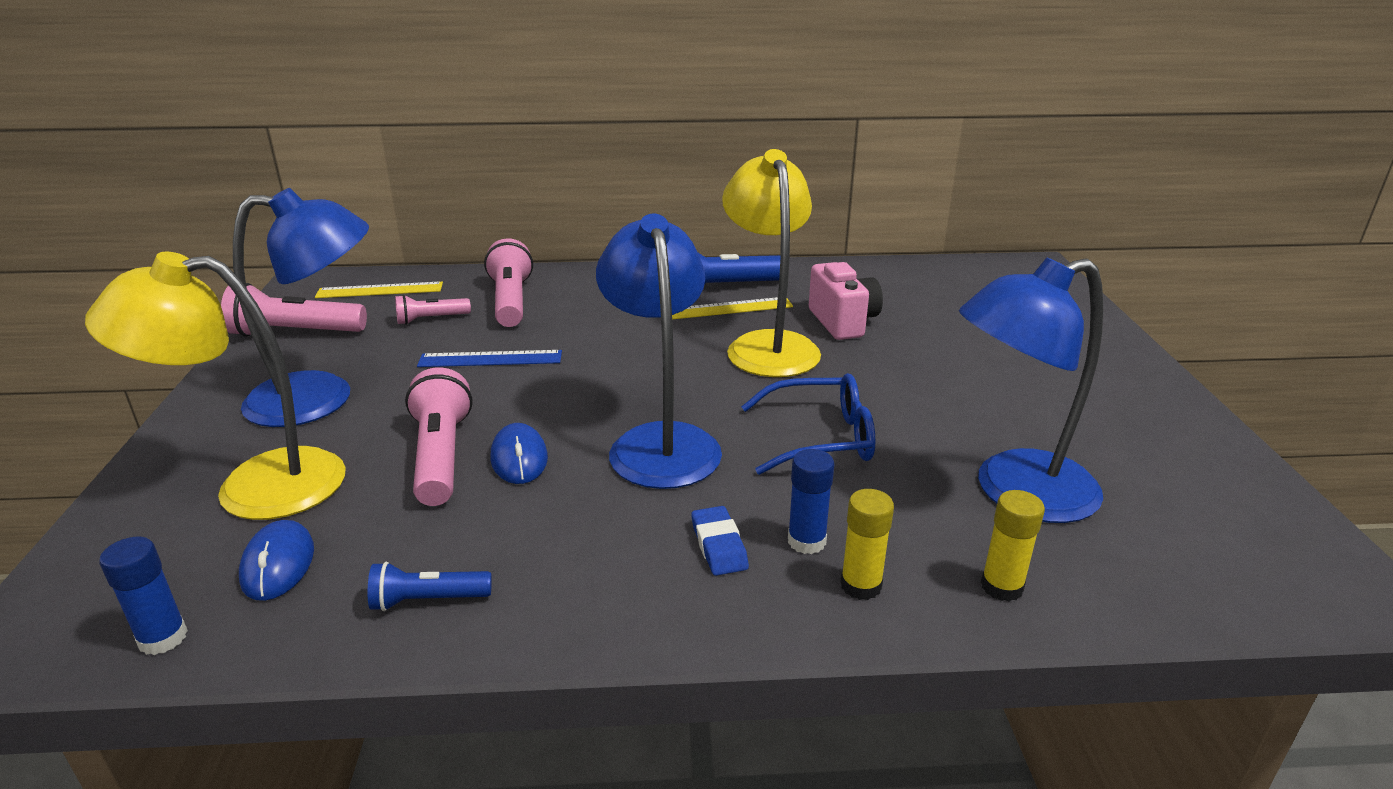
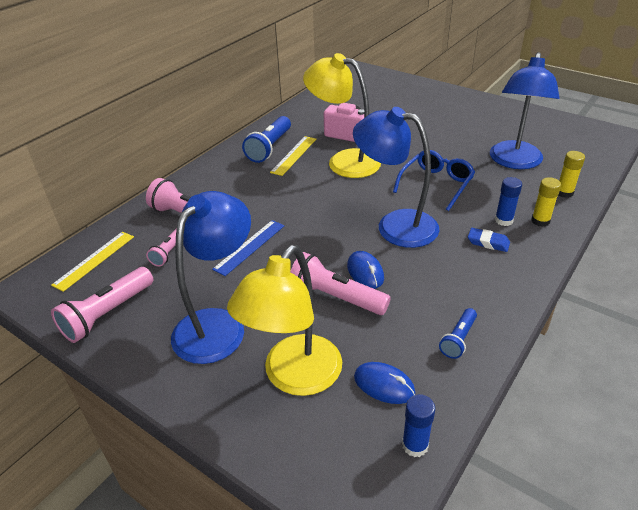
camera: 50 degrees left, 10 degrees up
(519, 458) = (365, 272): blue mouse -> blue mouse turned 45 degrees clockwise

